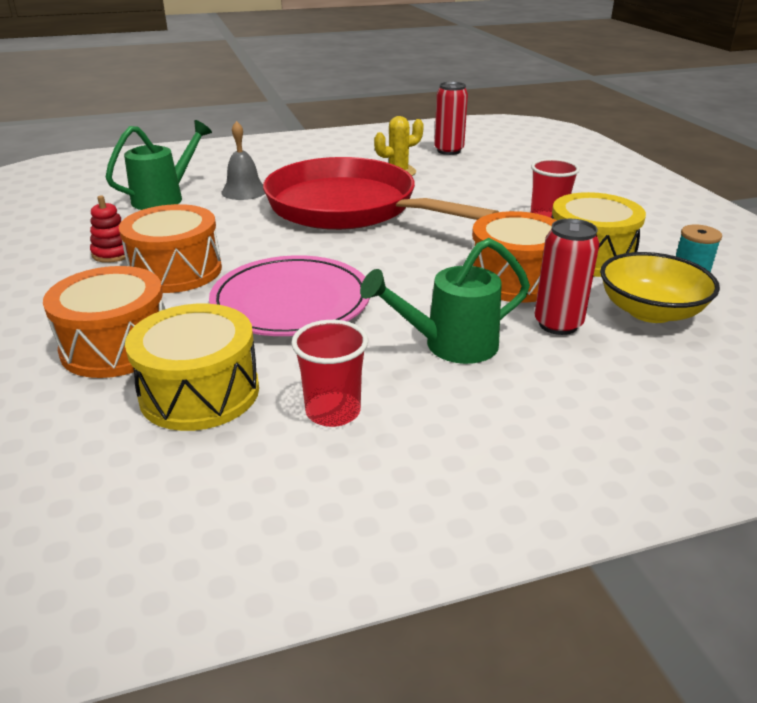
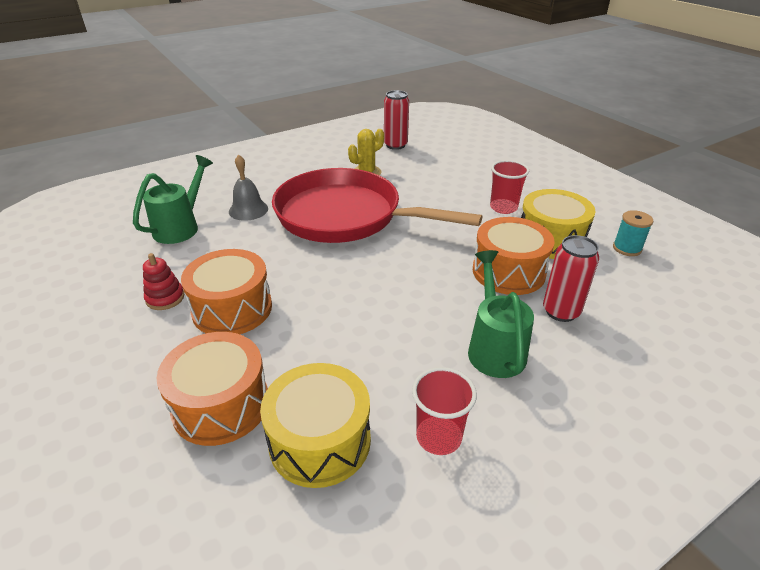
camera: 15 degrees left, 5 degrees up
(291, 302) = (348, 326): pink plate -> none
(451, 345) = (494, 348): green watering can -> green watering can turned 120 degrees clockwise
(650, 311) = (617, 287): yellow bowl -> none

